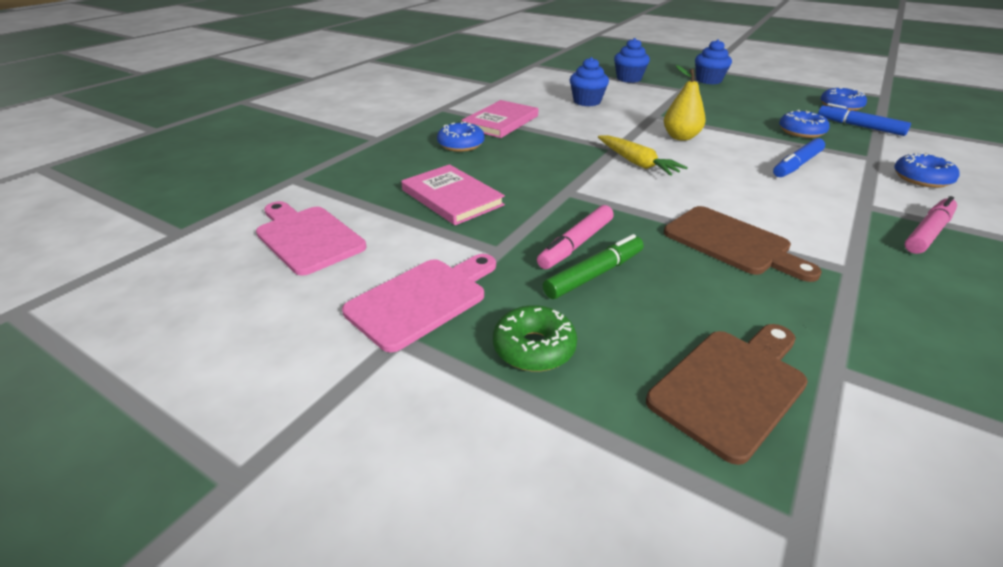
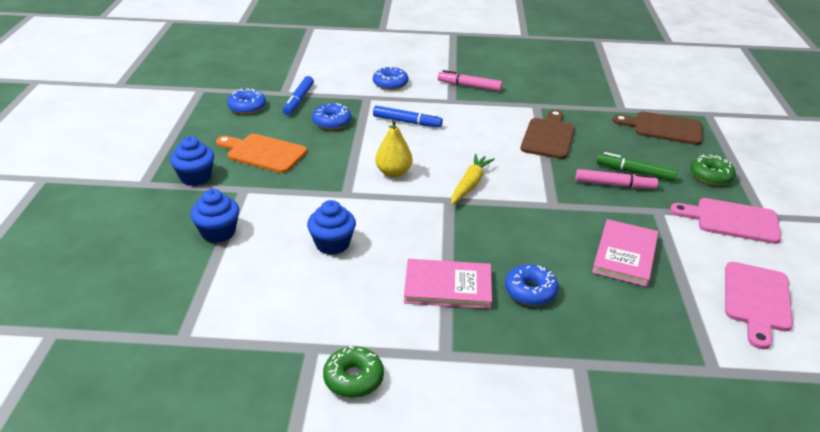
camera: 120 degrees left, 0 degrees up
(456, 87) = (353, 378): none -> green donut
(741, 101) = (263, 153): none -> orange cutting board

